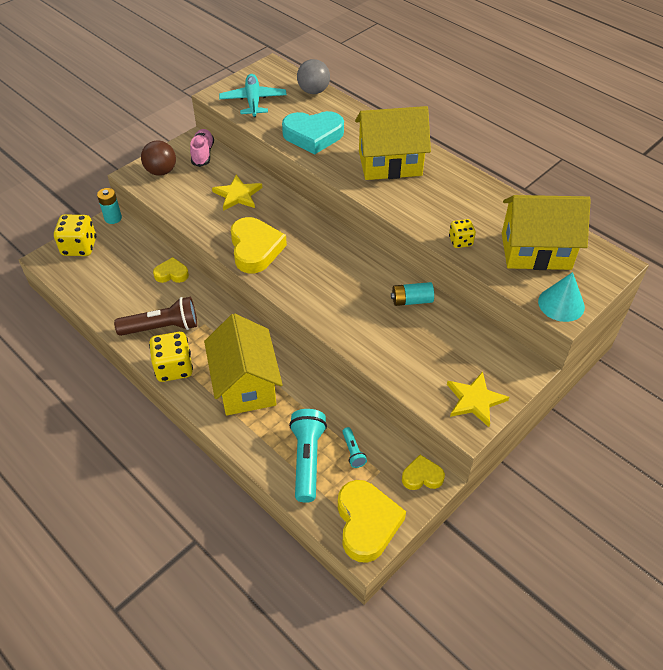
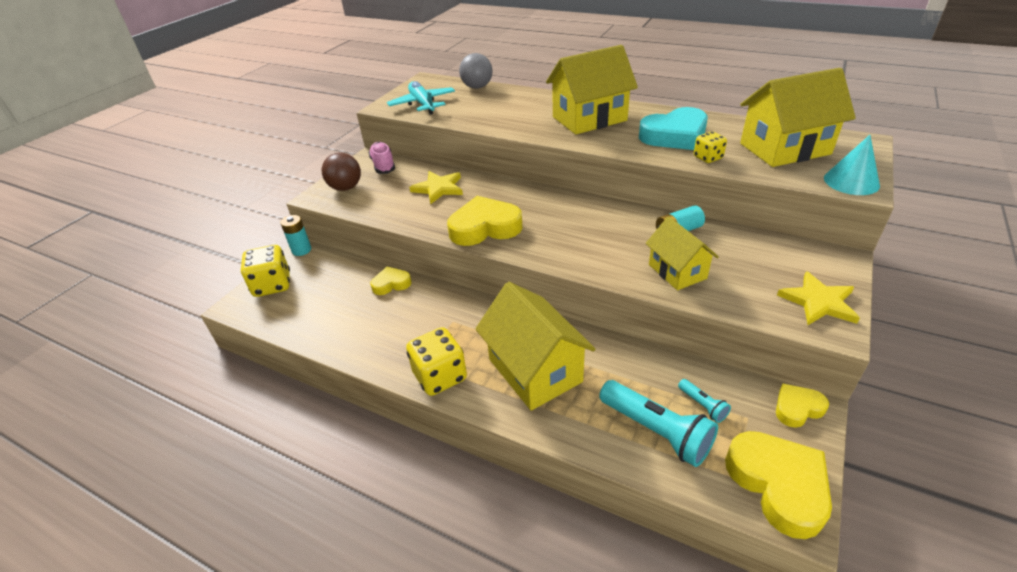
camera: 15 degrees left, 10 degrees down
(162, 327) = (405, 338): brown flashlight -> none
(255, 249) = (484, 227): yellow heart -> yellow heart turned 75 degrees counterclockwise
(307, 459) = (657, 431): turquoise flashlight -> turquoise flashlight turned 150 degrees clockwise
(313, 136) = (499, 115): turquoise heart -> turquoise heart (674, 136)
(383, 339) = (677, 271): none -> yellow house

